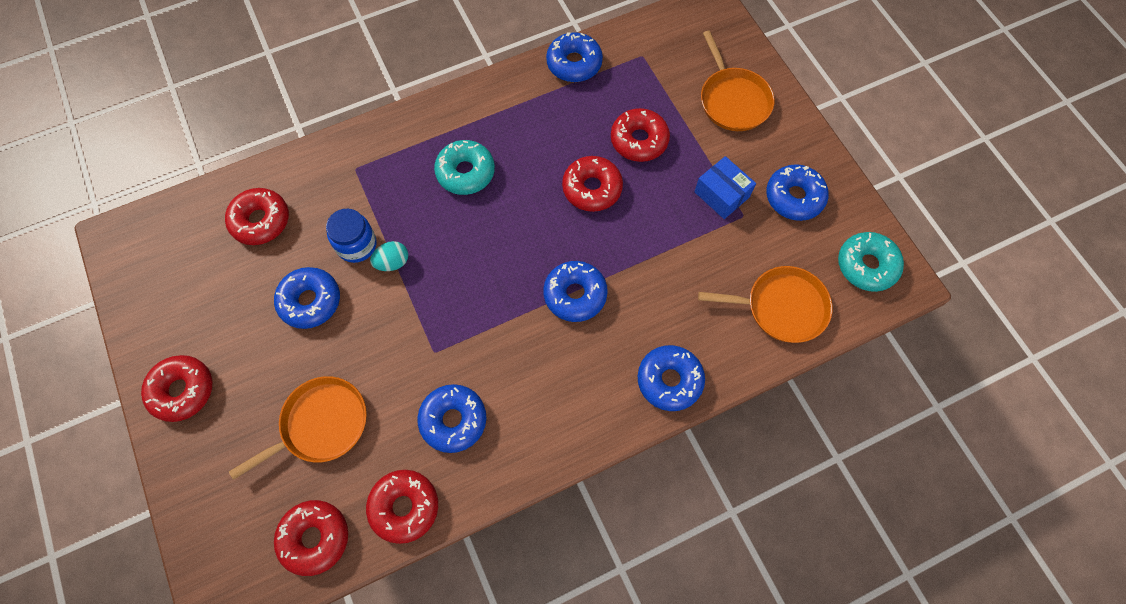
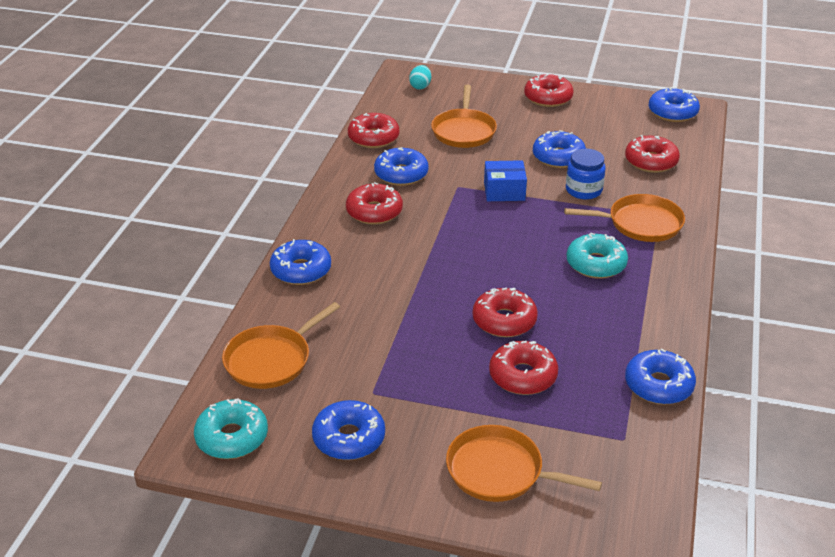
camera: 130 degrees right, 30 degrees down
(314, 538) = (398, 106): red donut -> red donut (374, 212)
(378, 174) = (641, 223): none -> orange pan
(392, 262) = (550, 198): turquoise egg -> turquoise egg (420, 86)
(575, 295) = (421, 263): blue donut -> blue donut (672, 112)
(721, 194) = (408, 393): blue box -> blue box (504, 191)

